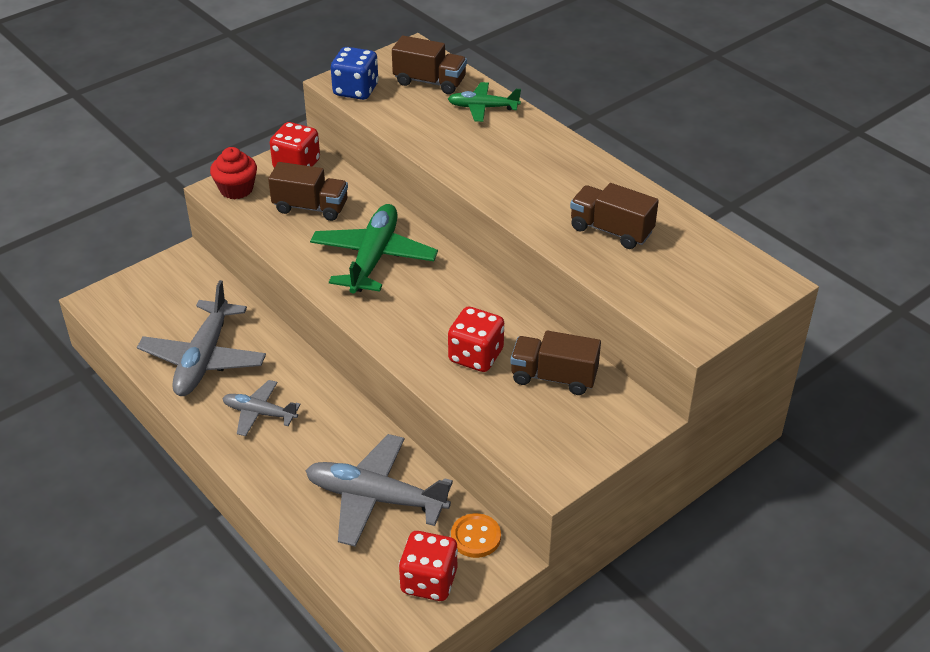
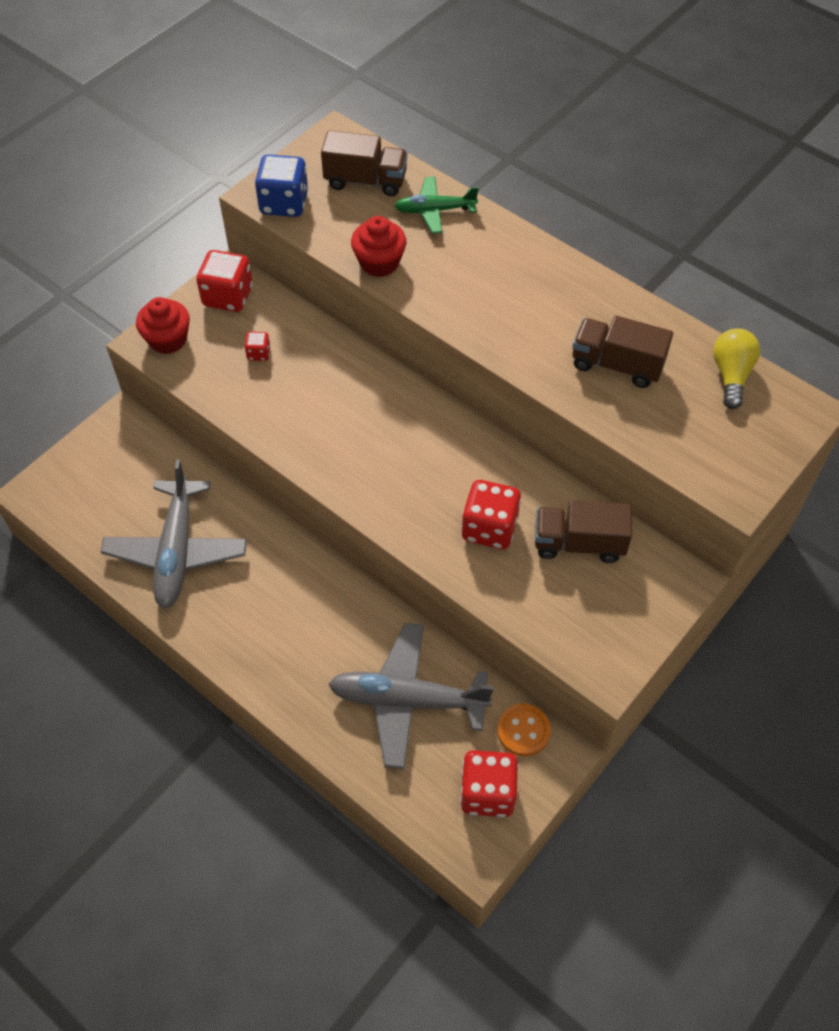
camera: 10 degrees left, 15 degrees up
(259, 413) = (256, 612): grey plane -> none
(310, 207) = (258, 353): brown truck -> red dice
(373, 258) = (346, 413): green plane -> none
(424, 138) = (379, 263): none -> red cupcake
(712, 249) = (731, 375): none -> yellow light bulb

